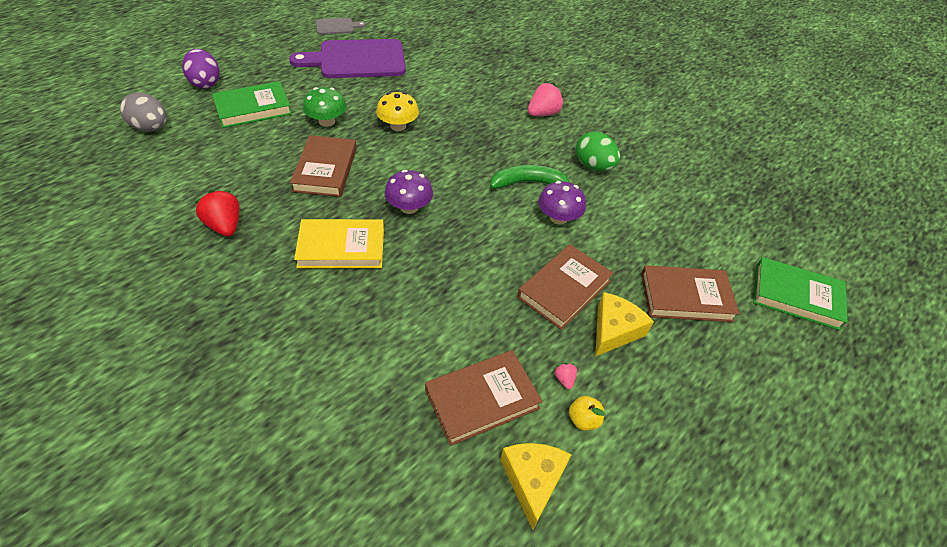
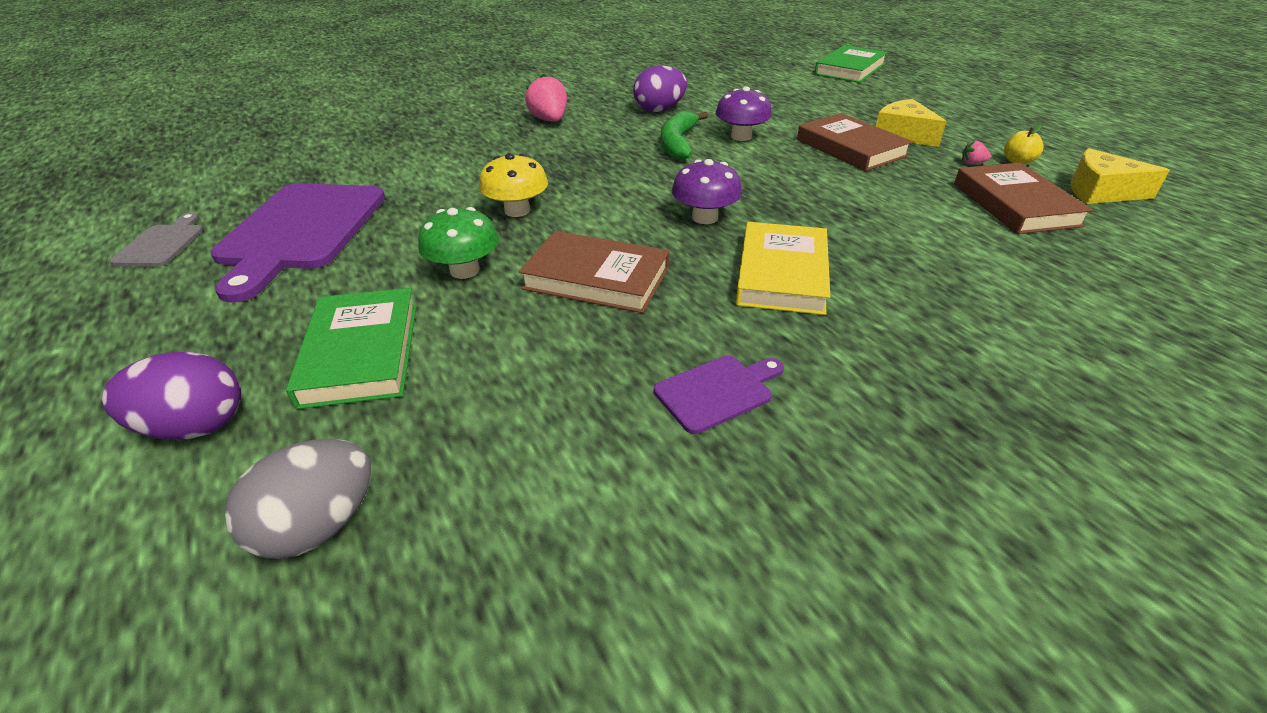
camera: 70 degrees left, 10 degrees down
(224, 226) = (717, 392): red strawberry -> purple cutting board
(593, 166) = (659, 110): green egg -> purple egg
(686, 297) = (855, 103): brown book -> none

